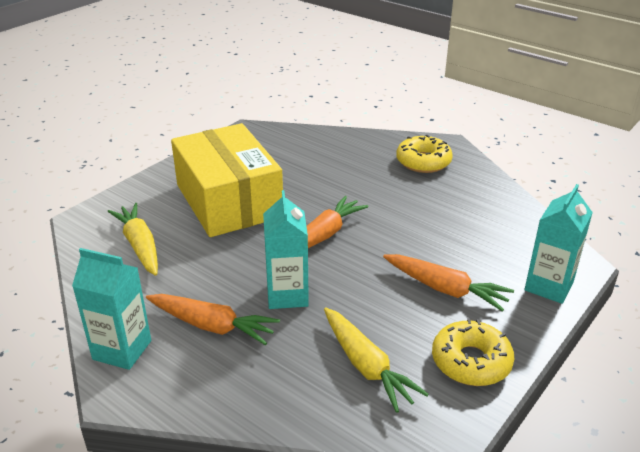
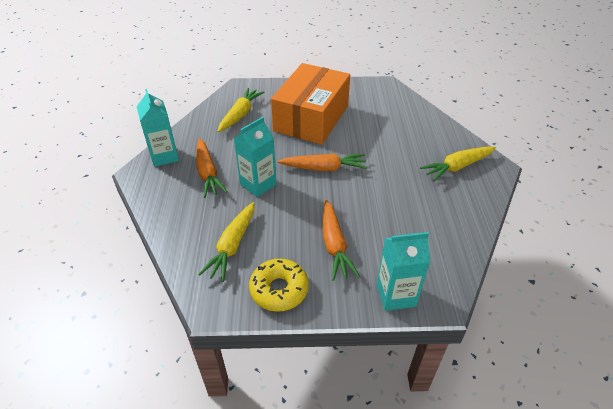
camera: 50 degrees right, 10 degrees up
(228, 201) = (311, 118): yellow box -> orange box
(423, 162) = (457, 167): yellow donut -> yellow carrot

